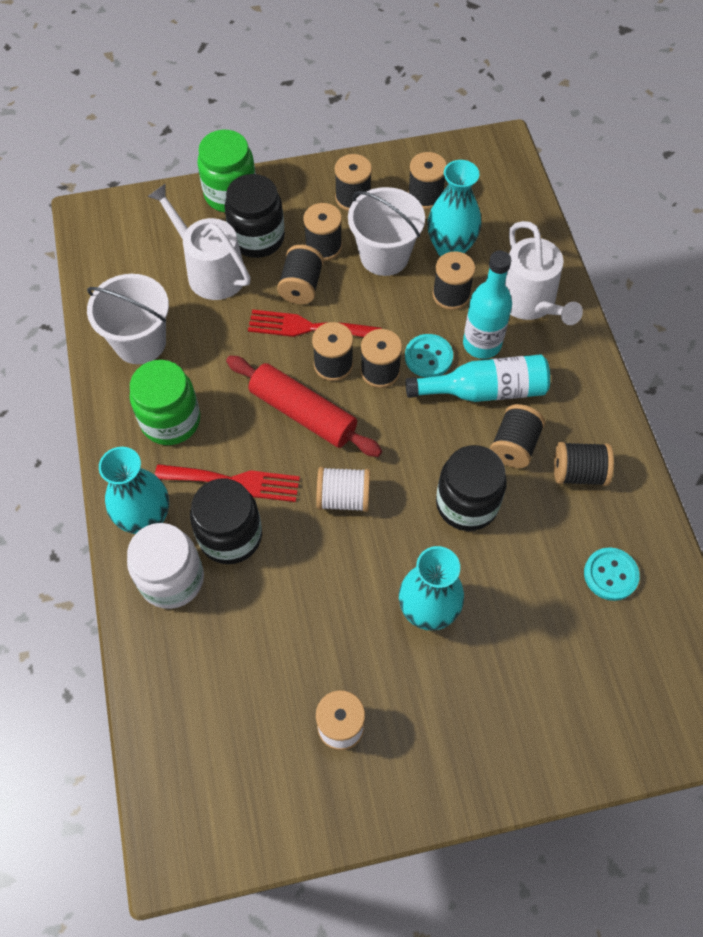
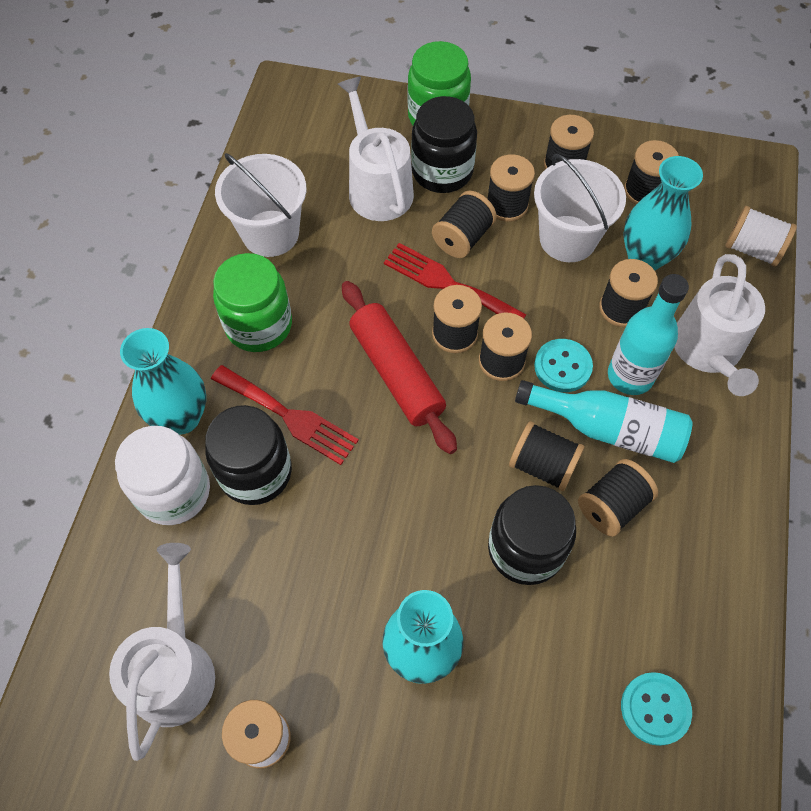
camera: 25 degrees right, 0 degrees up
(246, 708) = (175, 668): none -> white watering can
(343, 498) = (393, 483): white spool -> white spool (752, 249)
(578, 472) = (673, 570): black spool -> black spool (543, 465)

